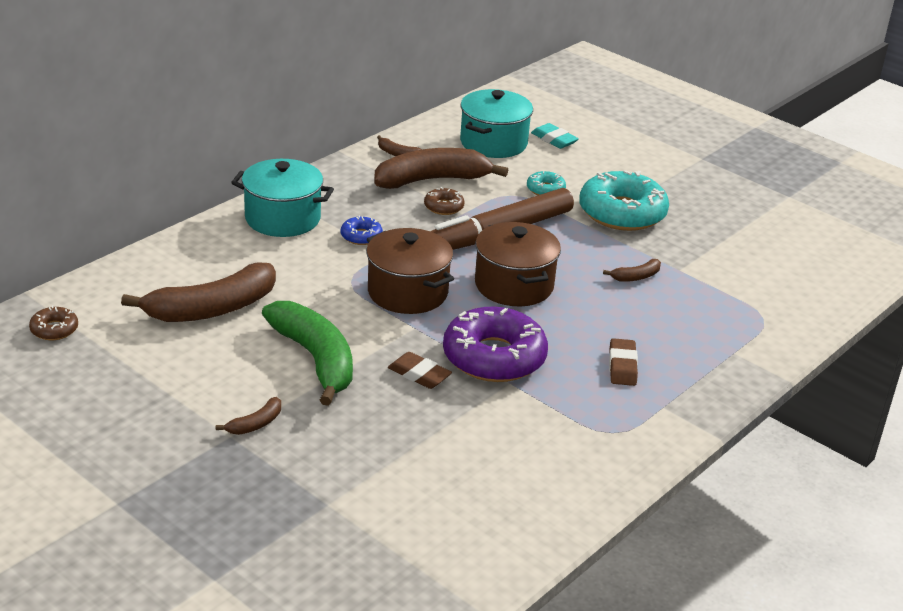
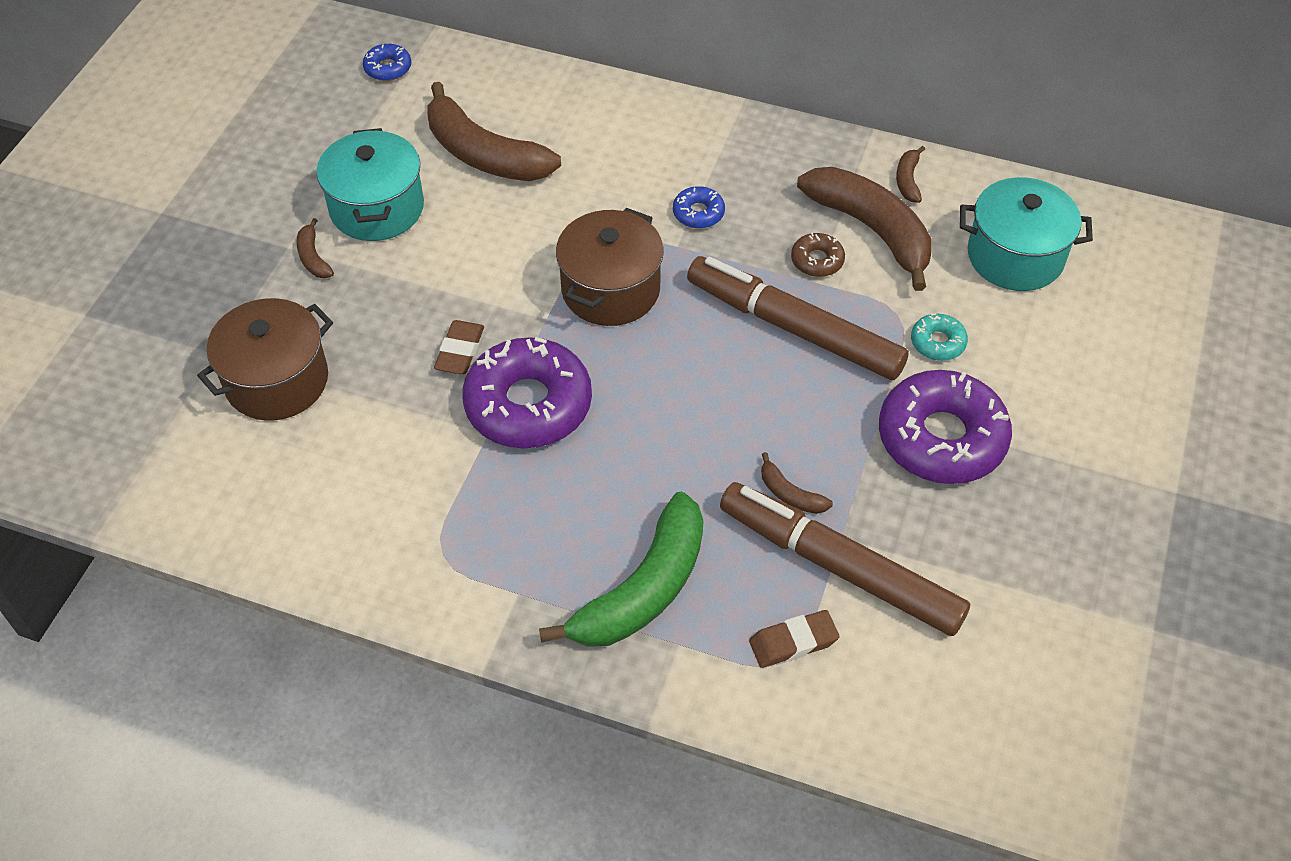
camera: 70 degrees right, 20 degrees up
(54, 329) = (388, 68): brown donut -> blue donut
(255, 424) = (313, 257): brown banana -> brown banana turned 45 degrees clockwise
(282, 218) = (688, 139): turquoise pot -> turquoise pot (377, 208)
(315, 359) = (441, 261): green banana -> green banana (643, 589)
(514, 285) = (687, 378): brown pot -> brown pot (277, 381)
(554, 140) = (1079, 313): turquoise eraser -> none
(622, 213) = (941, 438): turquoise donut -> purple donut
(622, 366) = (579, 531): brown eraser -> brown eraser (793, 642)
(702, 277) = (839, 567): none -> brown marker

